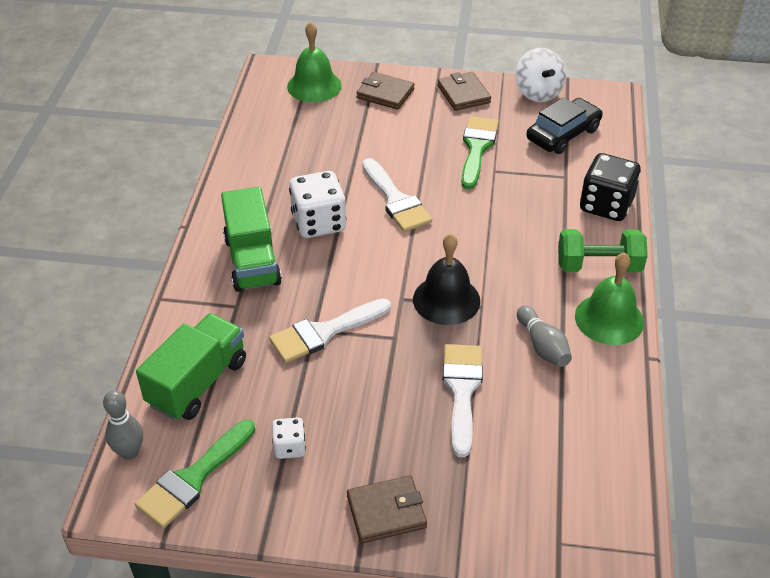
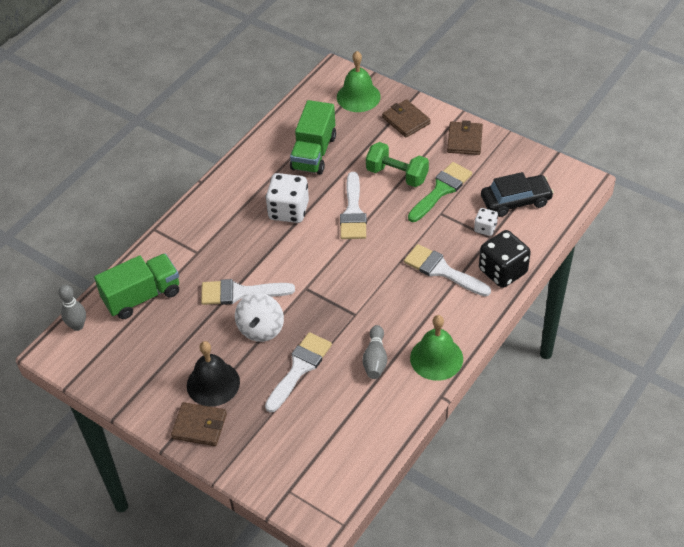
camera: 30 degrees right, 5 degrees up
(193, 478) = (103, 357): green brush -> none
(252, 261) = (227, 223): green truck -> green truck (314, 153)
(289, 447) = (169, 361): white dice -> white dice (485, 228)
(446, 300) = (335, 300): black bell -> black bell (213, 383)
(538, 92) = (523, 158): white spinning top -> white spinning top (261, 329)
(541, 226) = (442, 270): none -> white brush
(598, 266) = (460, 316): green dumbbell -> green dumbbell (397, 175)

